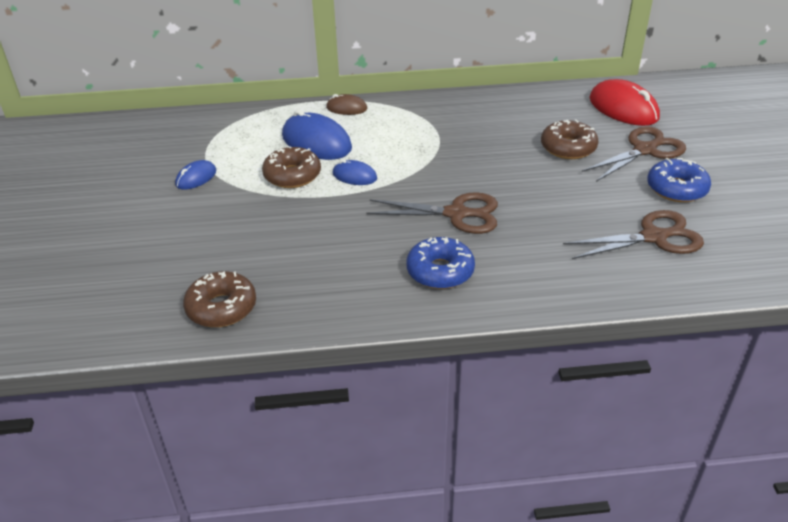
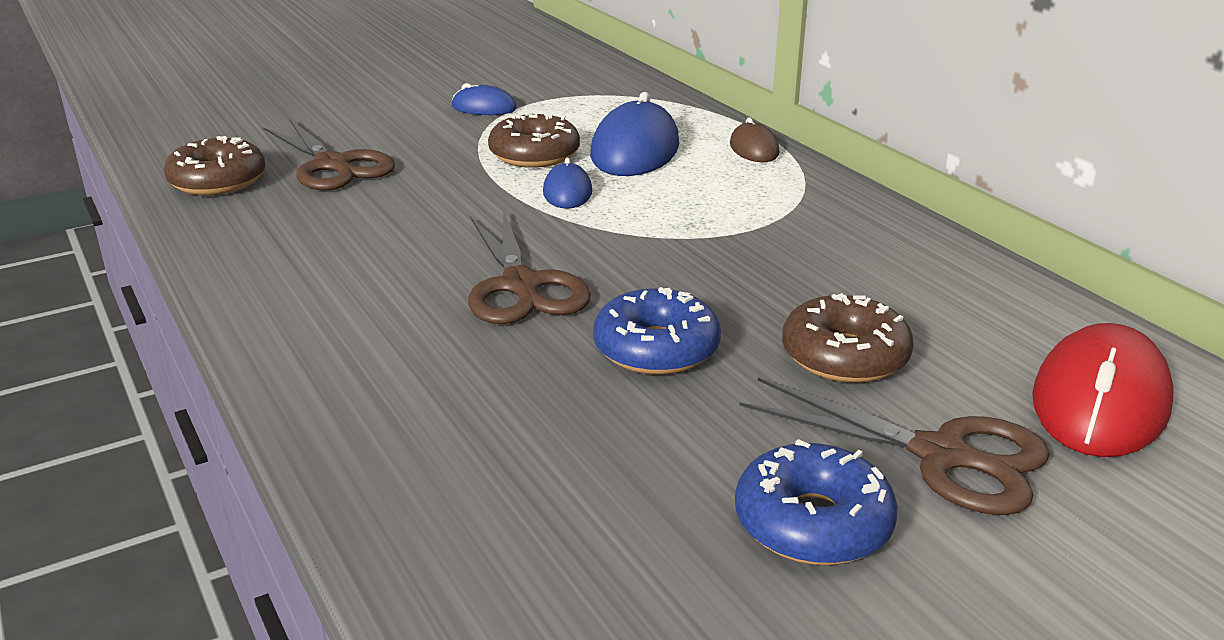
camera: 65 degrees right, 10 degrees down
(440, 271) = (353, 301): blue donut -> blue donut (656, 349)
(653, 237) = (584, 511): brown scissors -> brown scissors (333, 165)

